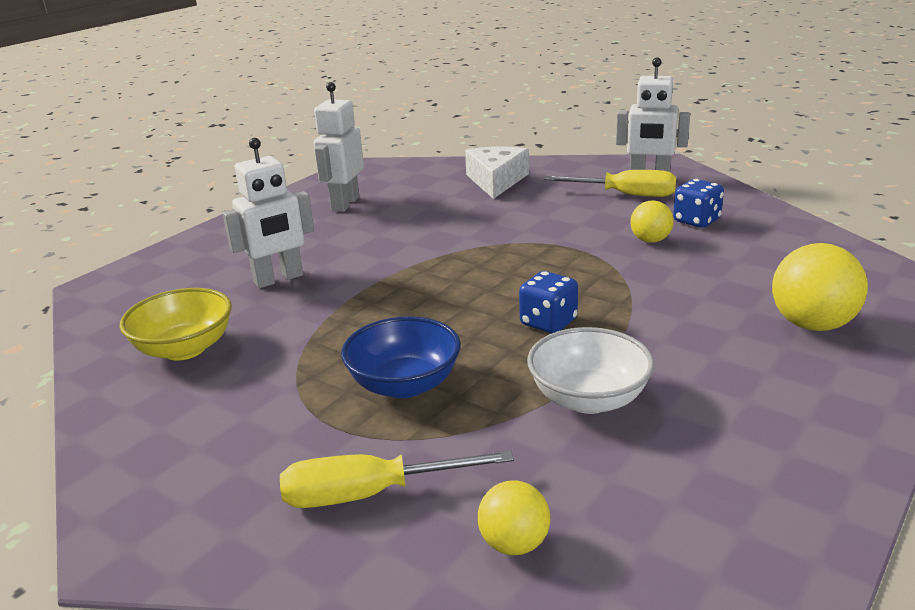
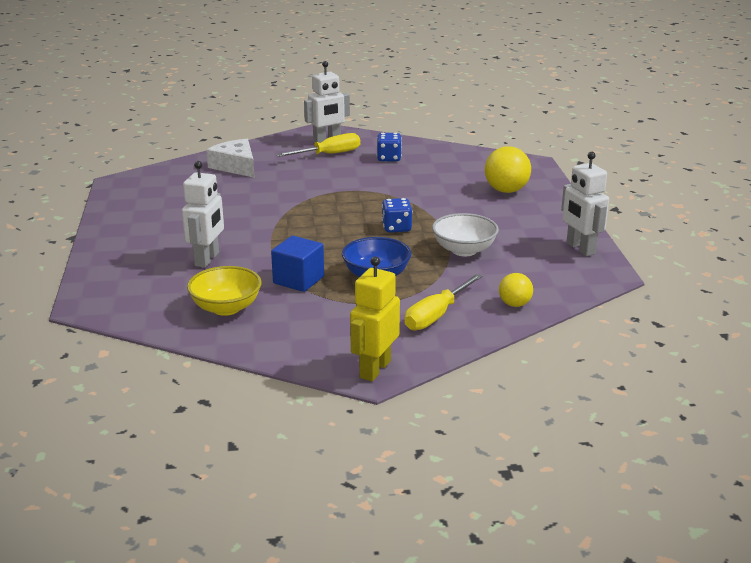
camera: 45 degrees left, 0 degrees up
(147, 539) = (374, 369): none -> yellow robot
(312, 347) = (298, 280): none -> blue cube
(345, 204) = (159, 207): white robot -> white robot (580, 248)
(650, 240) = (382, 175): yellow ball -> none

